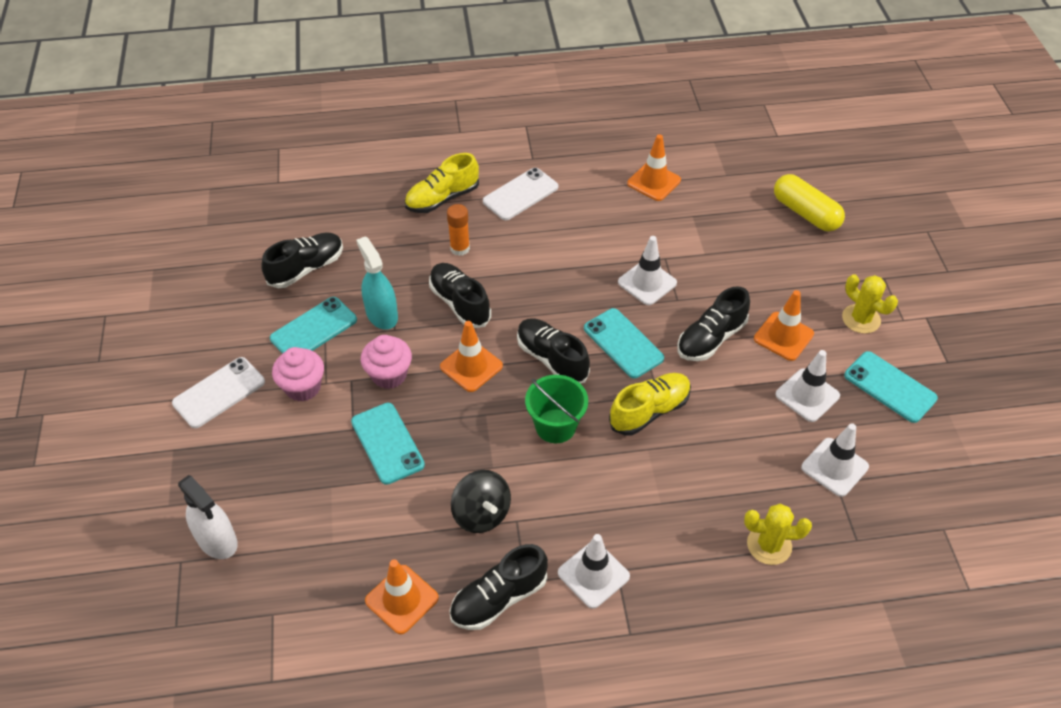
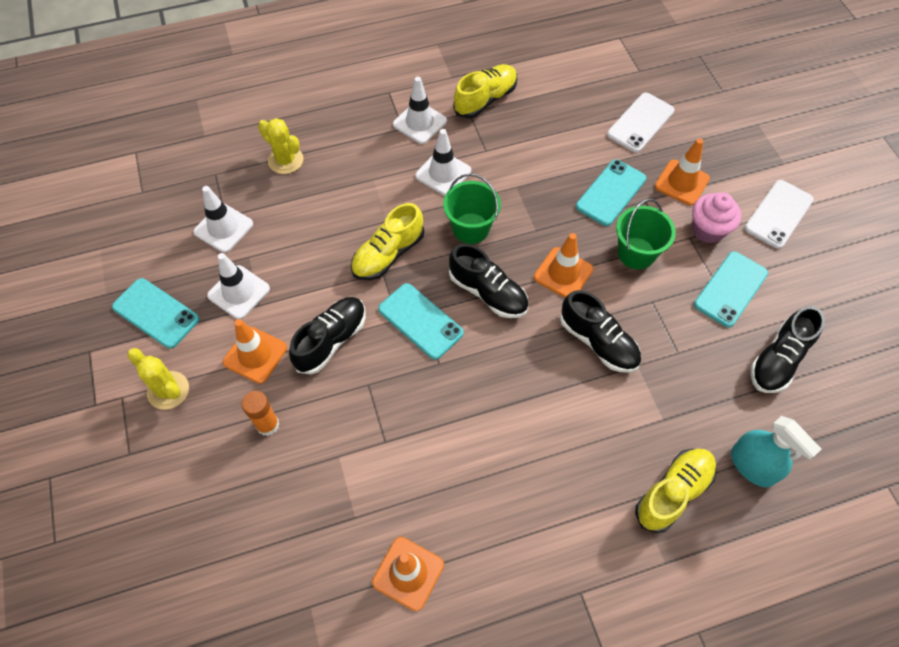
camera: 170 degrees right, 10 degrees up
(217, 540) = (705, 106): white spray bottle -> none
(381, 315) = (672, 316): turquoise spray bottle -> turquoise spray bottle (752, 465)
(387, 443) = (611, 193): turquoise phone -> turquoise phone turned 75 degrees clockwise
(389, 375) = (636, 253): pink cupcake -> green bucket
(402, 599) = (554, 90): orange traffic cone -> orange traffic cone (682, 182)
(460, 248) = (623, 416): orange glue stick -> orange glue stick (267, 424)
(481, 513) = (514, 151): black spinning top -> none
(499, 598) = (485, 99): black shoe -> yellow shoe
(520, 194) = (578, 518): white phone -> white phone (640, 122)
(647, 283) = (403, 402): white traffic cone -> white traffic cone (443, 173)
(769, 545) = (286, 160): yellow cactus -> yellow cactus turned 45 degrees clockwise
(805, 213) = (208, 548): yellow capsule -> none

